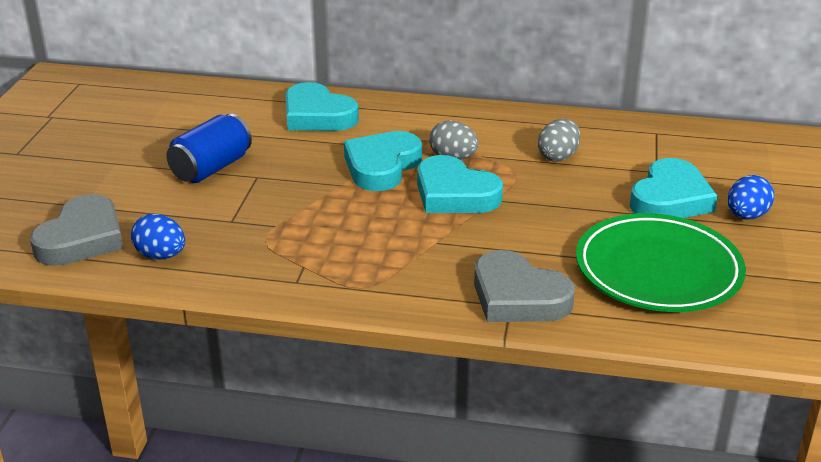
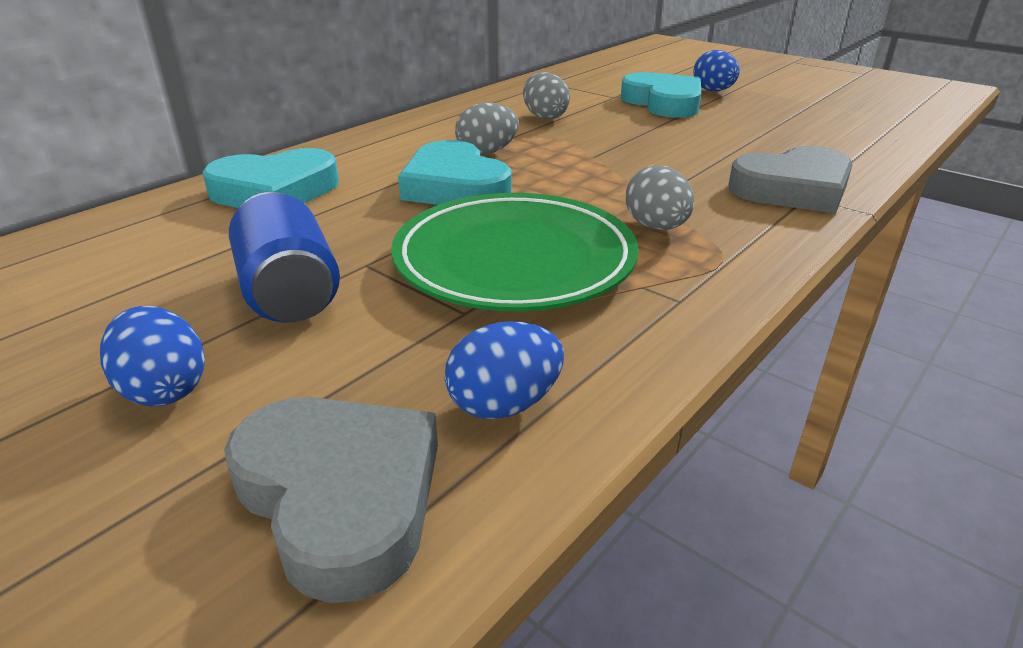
camera: 60 degrees left, 0 degrees up
(118, 175) = (164, 389): none -> blue egg
(389, 253) = (656, 227): none -> grey egg
(454, 194) = (562, 168): turquoise heart -> none
(658, 270) = (778, 132): green plate -> green plate (514, 260)

